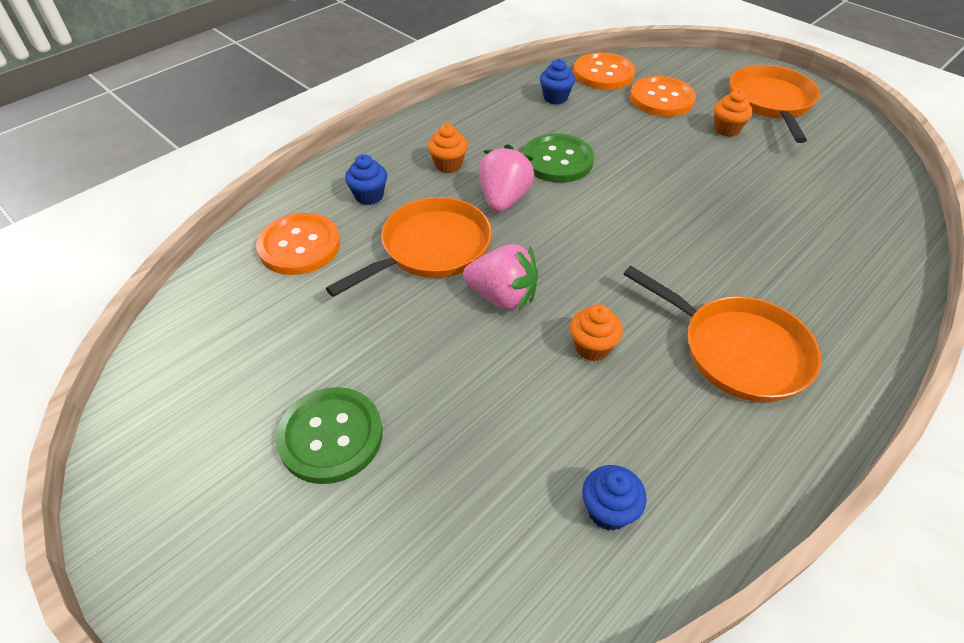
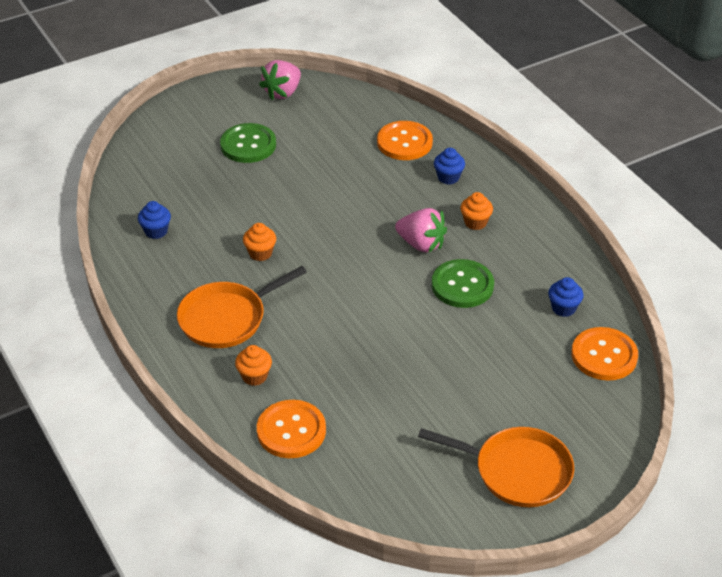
camera: 105 degrees right, 5 degrees down
(431, 249) = (379, 199): orange pan -> none
(502, 297) = (320, 224): pink strawberry -> pink strawberry (282, 92)
(661, 99) = (544, 385): orange button -> orange button (291, 431)
(726, 129) = (478, 414): orange cupcake -> orange cupcake (254, 376)

